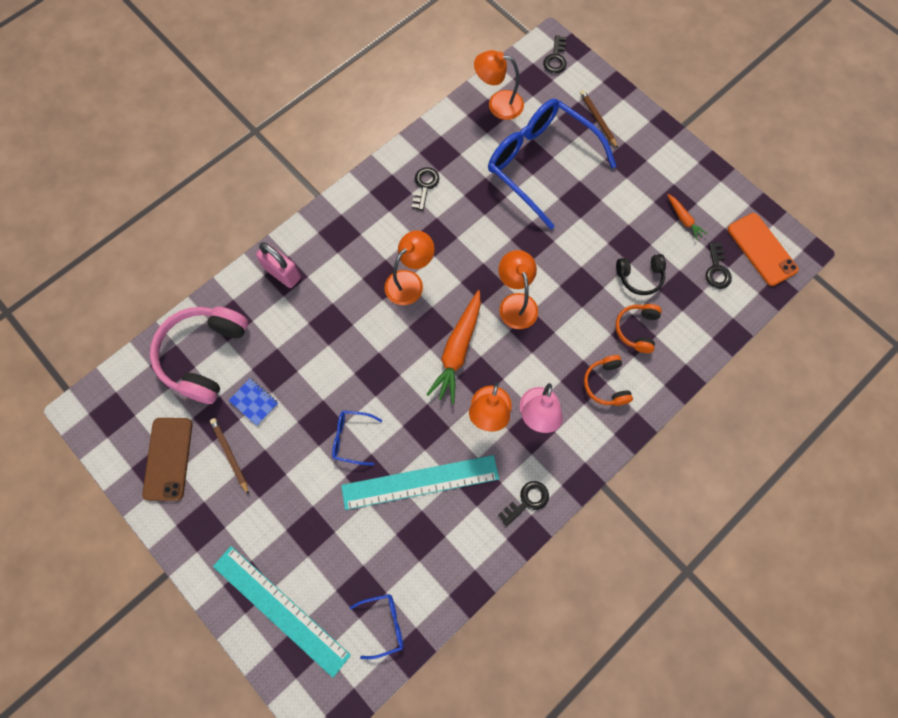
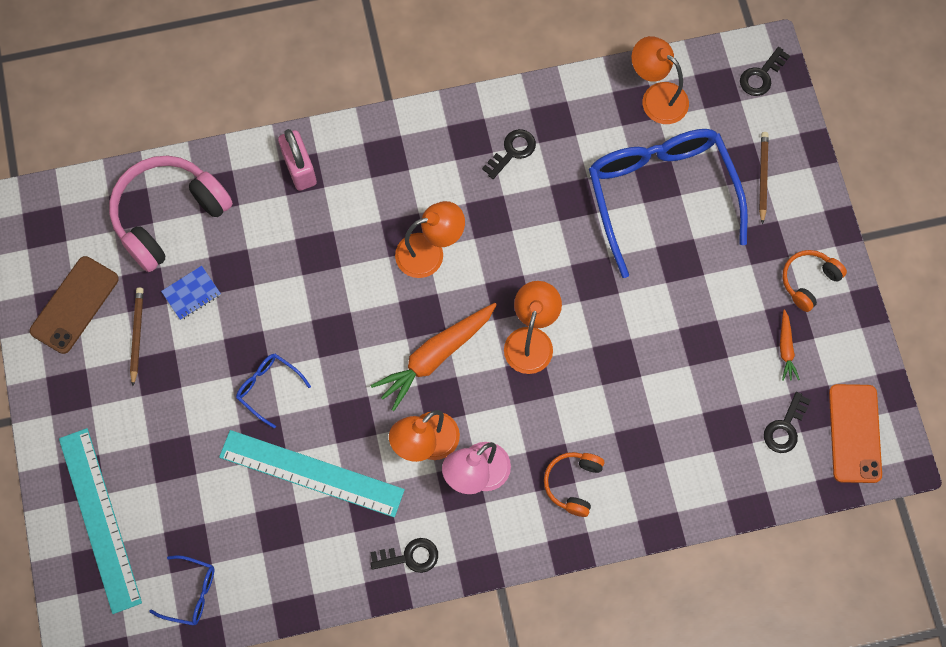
camera: 30 degrees right, 0 degrees up
(254, 402) = (191, 294): blue notebook -> blue notebook turned 75 degrees clockwise
(636, 329) = (647, 443): orange headphones -> orange headphones (808, 281)
(640, 277) = (690, 387): black headphones -> none

